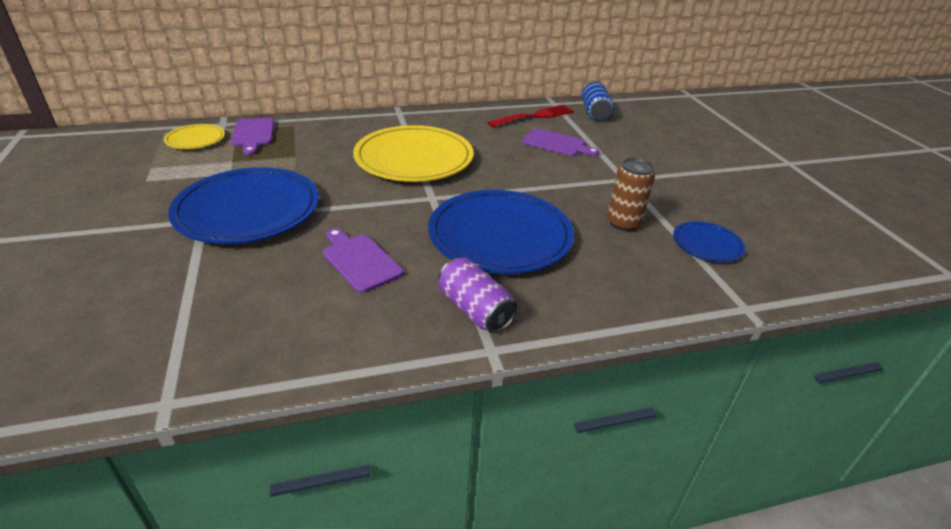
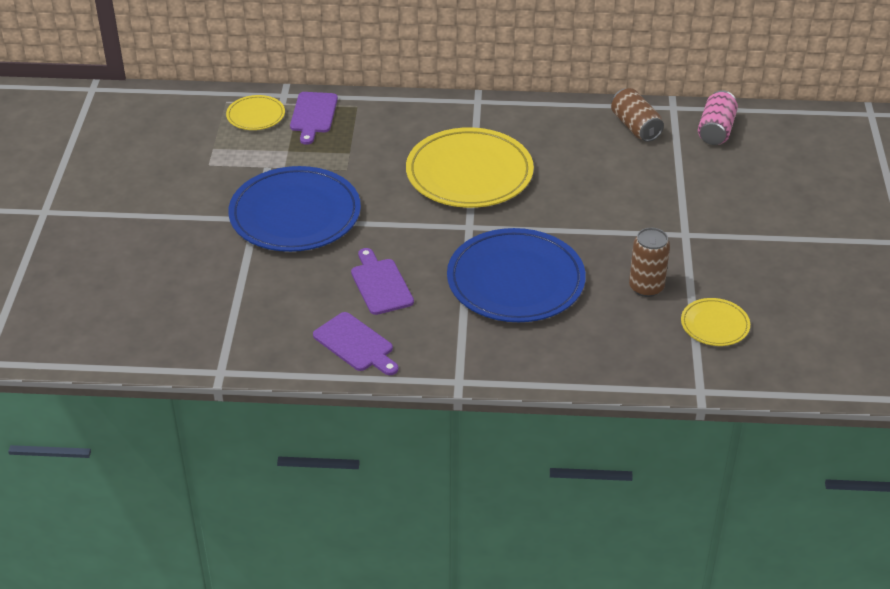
camera: 20 degrees right, 5 degrees up
(475, 310) = (460, 347): purple can -> none
(534, 116) = (635, 127): red fork -> brown can
(556, 144) = (637, 174): purple cutting board -> purple cutting board (355, 344)
(595, 113) = (716, 130): blue can -> pink can
(707, 244) = (714, 325): blue plate -> yellow plate

